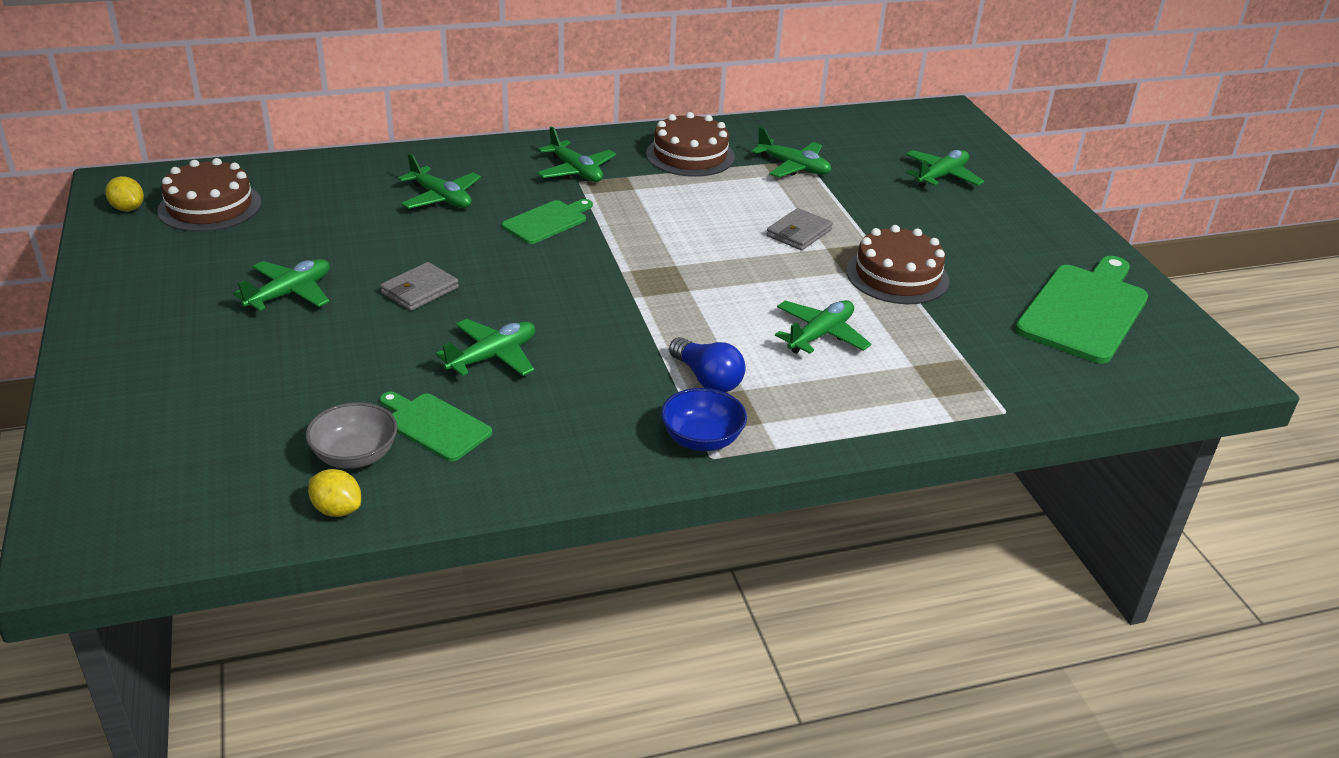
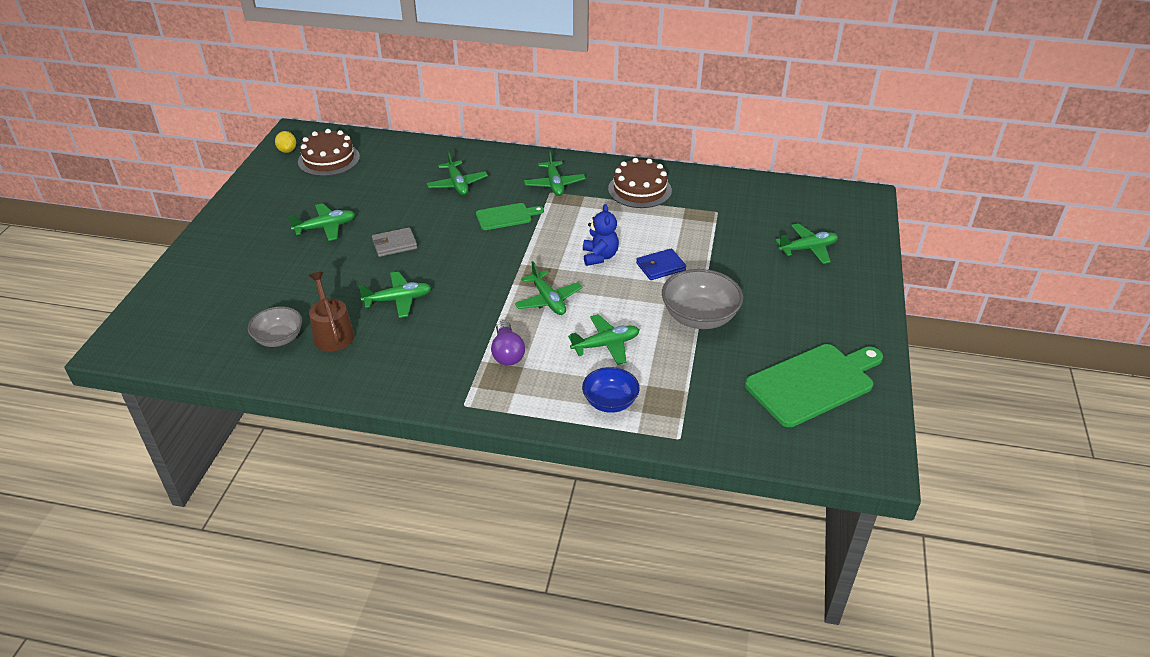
camera: 30 degrees right, 5 degrees up
(337, 509) = (246, 367): yellow lemon -> none
(434, 426) = (332, 333): green cutting board -> brown watering can
(702, 439) = (469, 391): blue bowl -> blue bowl (610, 402)
(707, 379) = (507, 353): blue light bulb -> purple light bulb
(714, 239) = (599, 256): none -> blue teddy bear
(793, 167) = (703, 215): green plane -> green plane (548, 300)
(799, 233) = (660, 267): grey wallet -> blue wallet
(897, 276) = (699, 317): brown cake -> grey bowl

